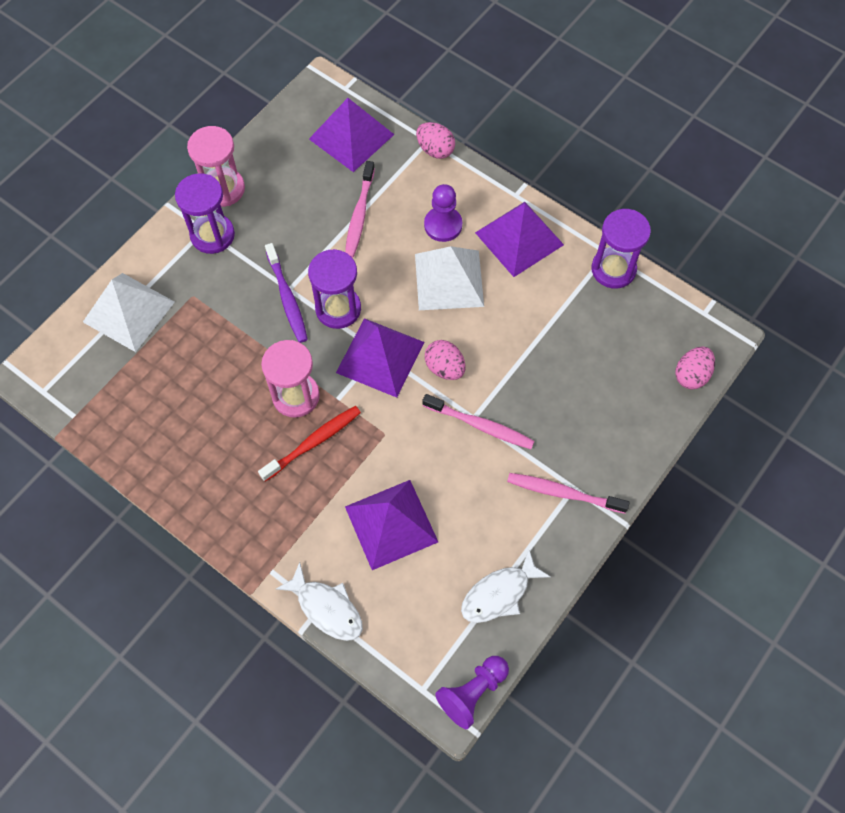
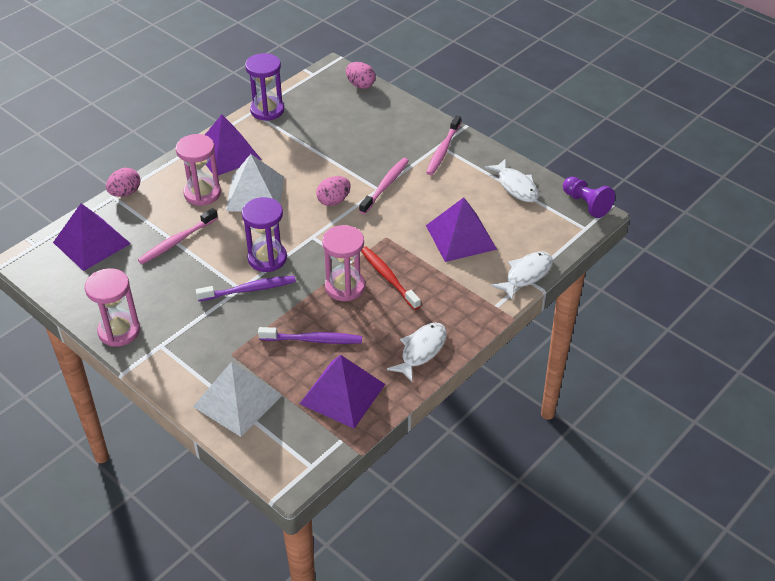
camera: 85 degrees left, 20 degrees down
(197, 487) = (421, 351): none -> white fish
(212, 235) = (169, 339): purple hourglass -> none
(213, 372) = (313, 340): none -> purple toothbrush
(359, 215) = (177, 241): pink toothbrush -> pink toothbrush turned 120 degrees clockwise
(380, 357) = (317, 236): purple pyramid -> purple pyramid (342, 394)
(443, 225) = (202, 193): purple pawn -> pink hourglass

